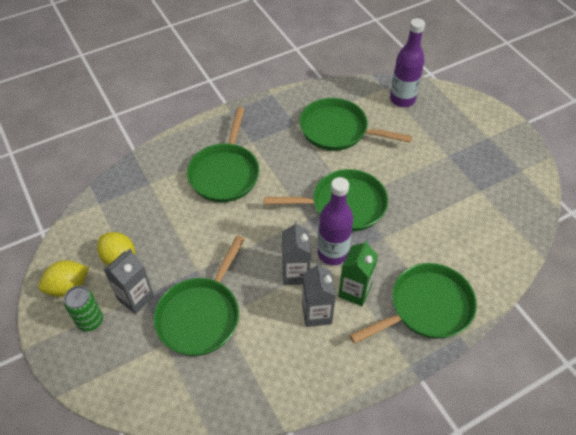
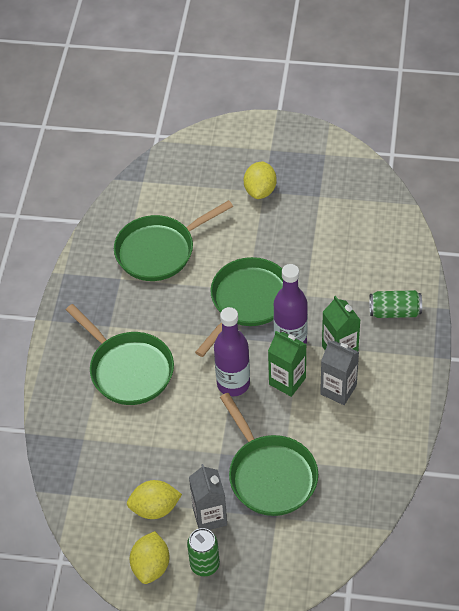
camera: 50 degrees left, 0 degrees up
(295, 273) = (287, 381): grey carton -> green carton
(402, 100) = (170, 178): purple bottle -> purple bottle (233, 384)
(426, 307) = (394, 312): green pan -> green can
(446, 153) = (260, 190): none -> yellow lemon

